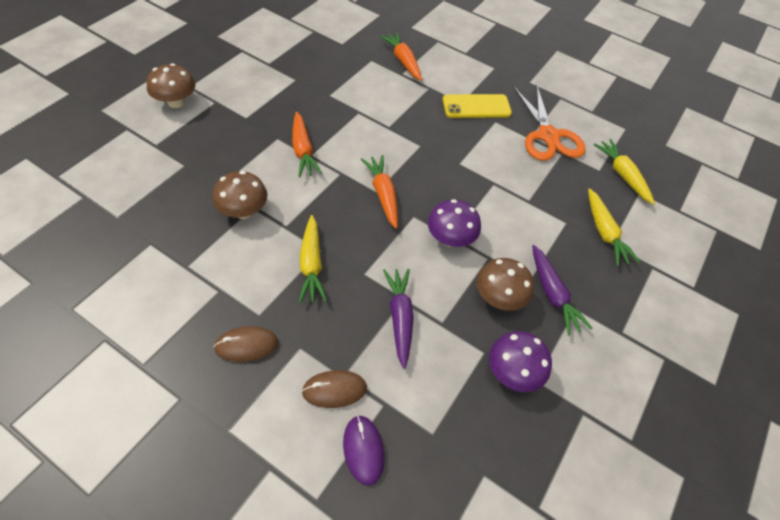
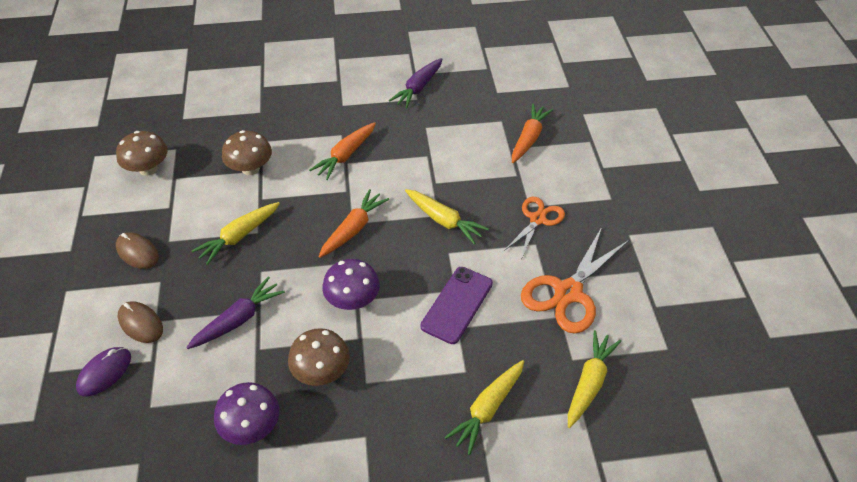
camera: 55 degrees right, 5 degrees down
(176, 102) = (313, 65): brown mushroom -> brown mushroom (148, 169)
(429, 146) = (444, 221): none -> yellow carrot
(476, 106) = (537, 219): yellow phone -> orange scissors
(508, 190) = (457, 305): none -> purple phone
(553, 294) = (364, 409): purple carrot -> purple carrot (418, 88)

